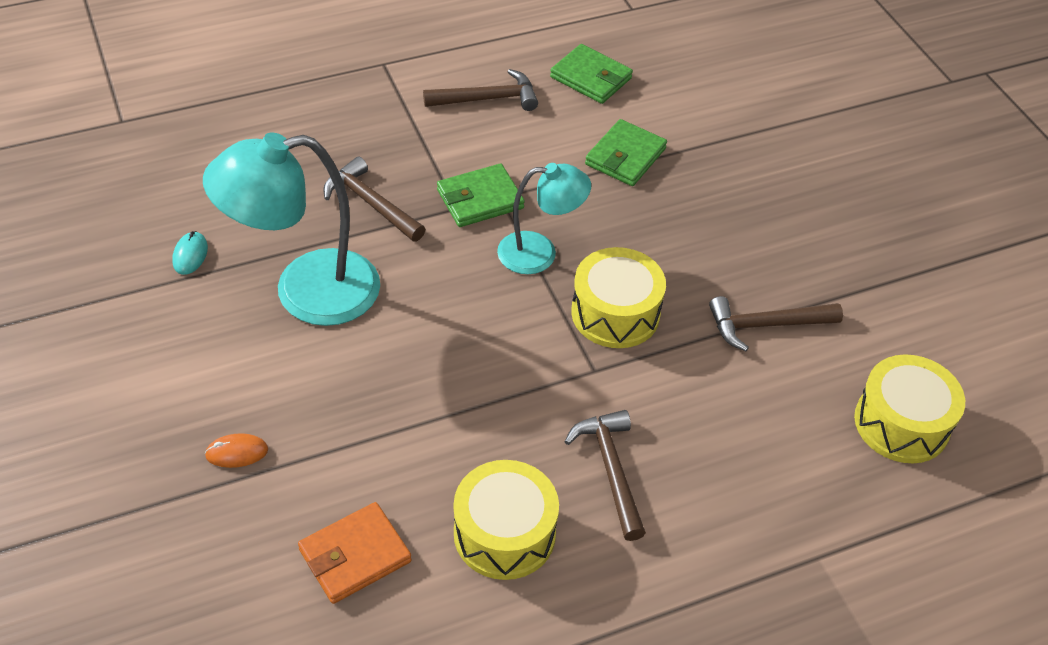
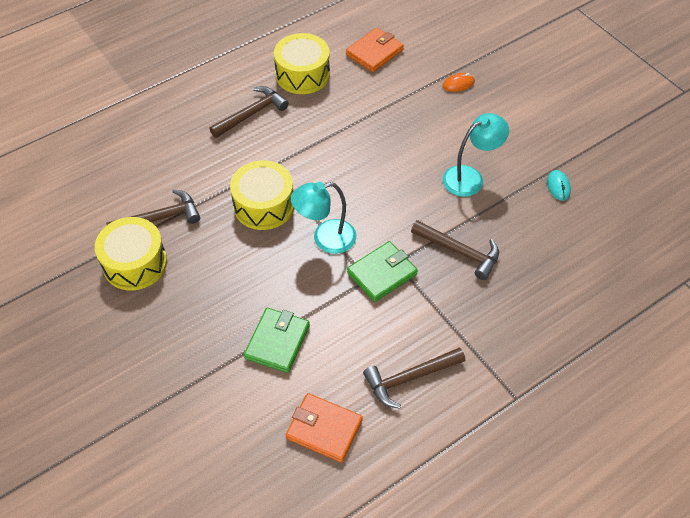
camera: 170 degrees right, 5 degrees up
(305, 292) = (470, 177): turquoise lamp -> turquoise lamp, size x0.59
(591, 78) = (324, 429): green wallet -> orange wallet
(611, 470) = (251, 114): brown hammer -> brown hammer turned 105 degrees counterclockwise
(901, 423) = (75, 172): yellow drum -> yellow drum (135, 263)

